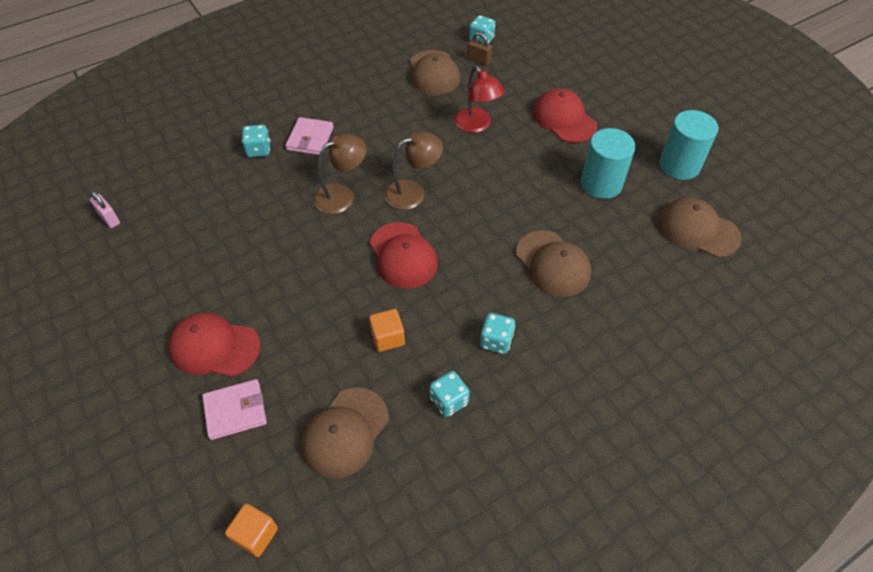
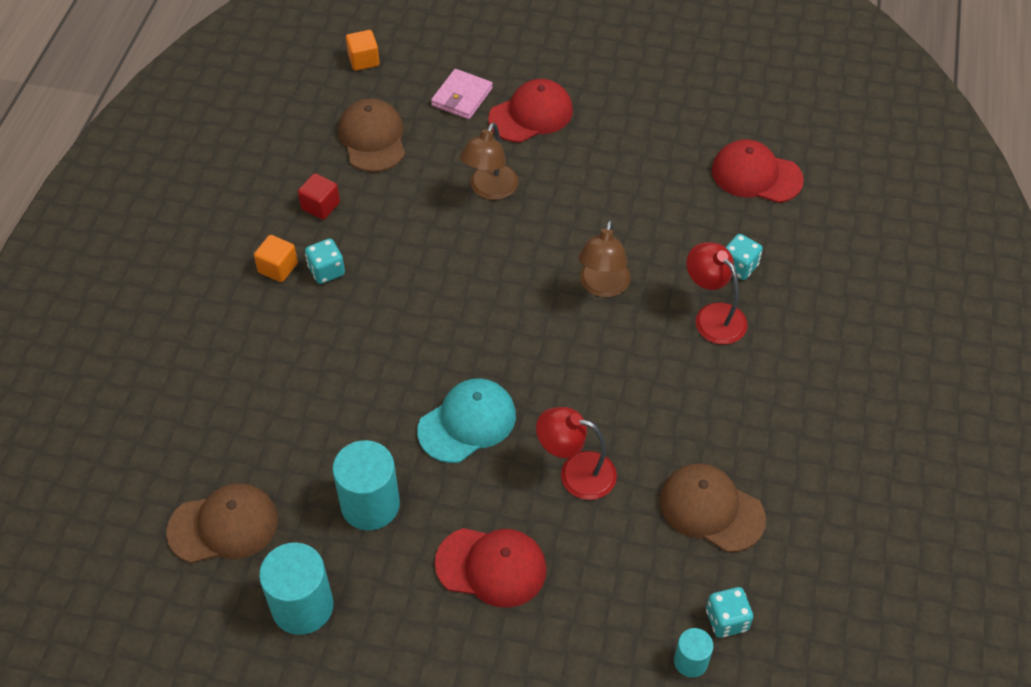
camera: 135 degrees right, 0 degrees up
(109, 218) = (751, 123): pink padlock -> none
(310, 139) = (713, 316): pink wallet -> red lamp
(388, 337) = (414, 211): orange cube -> orange cube (278, 268)
(403, 255) = (479, 278): red cap -> red cap (756, 175)
(413, 192) = (544, 341): brown lamp -> brown lamp (490, 190)
(449, 401) = (320, 206): turquoise dice -> red cube
(478, 60) = (687, 578): brown padlock -> none
(505, 184) = (467, 422): none -> turquoise cap
(514, 39) = (691, 661): none -> turquoise cylinder
(553, 264) = (340, 373): brown cap -> none

